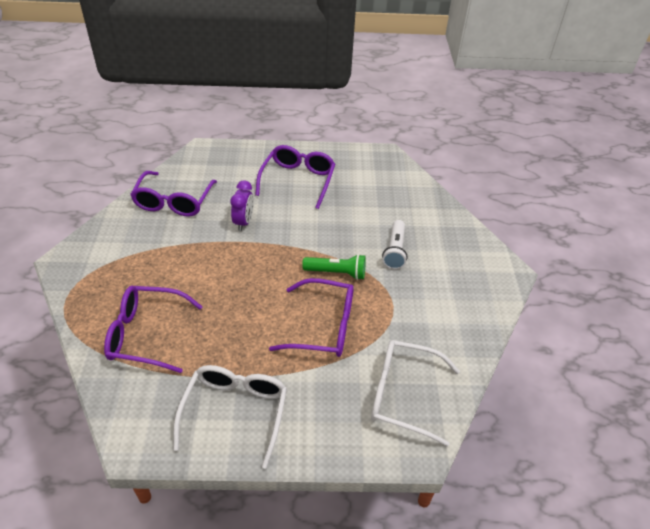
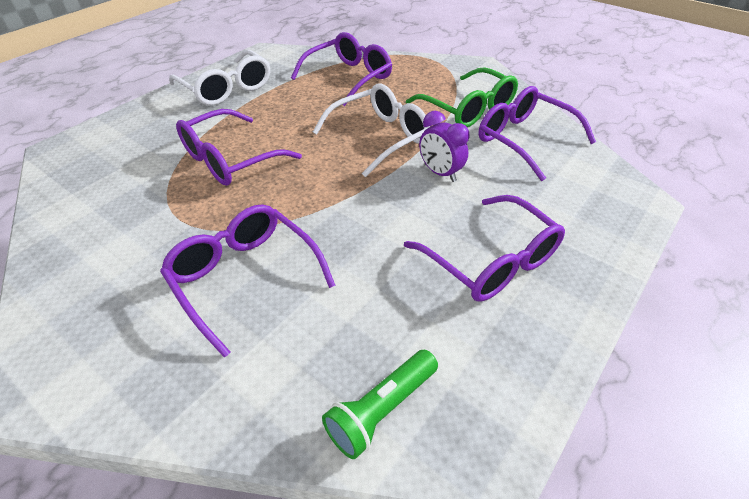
camera: 130 degrees right, 0 degrees up
(151, 239) = (468, 109): none -> green glasses
(336, 273) = (279, 203): green flashlight -> green flashlight (382, 409)
(395, 251) = (244, 277): white flashlight -> purple glasses
(402, 395) = (101, 167): white glasses -> white glasses (380, 137)

